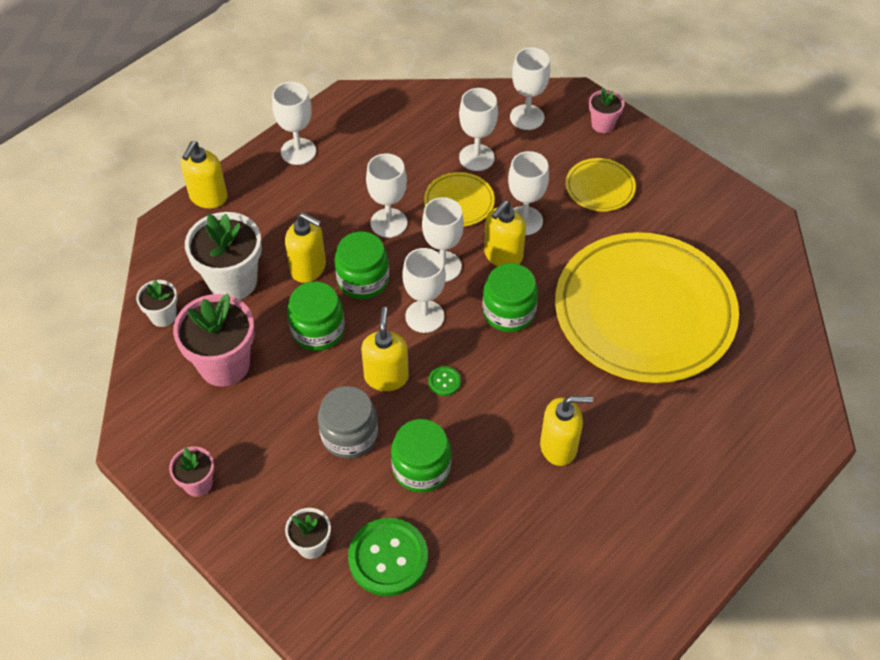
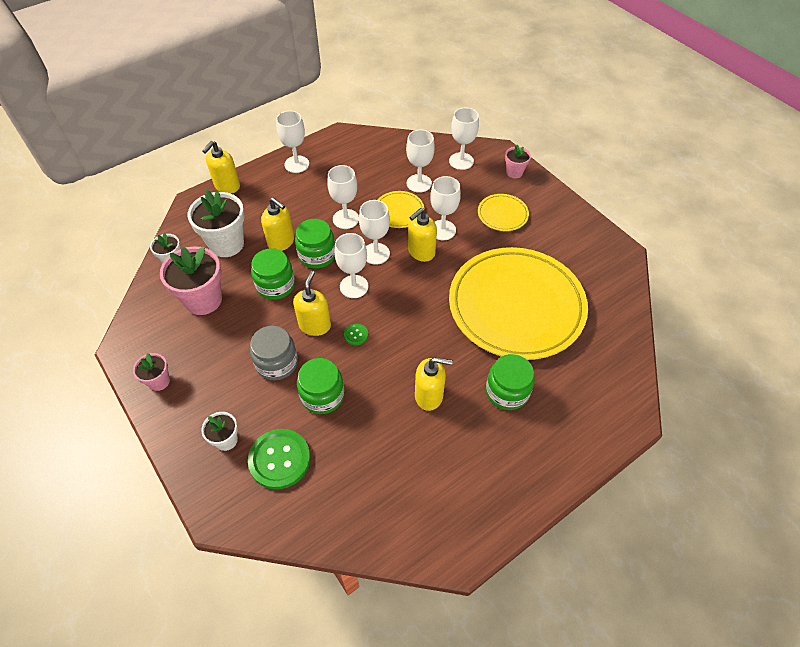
camera: 10 degrees right, 0 degrees up
(509, 312) = (415, 292): green jar -> green jar (507, 391)

